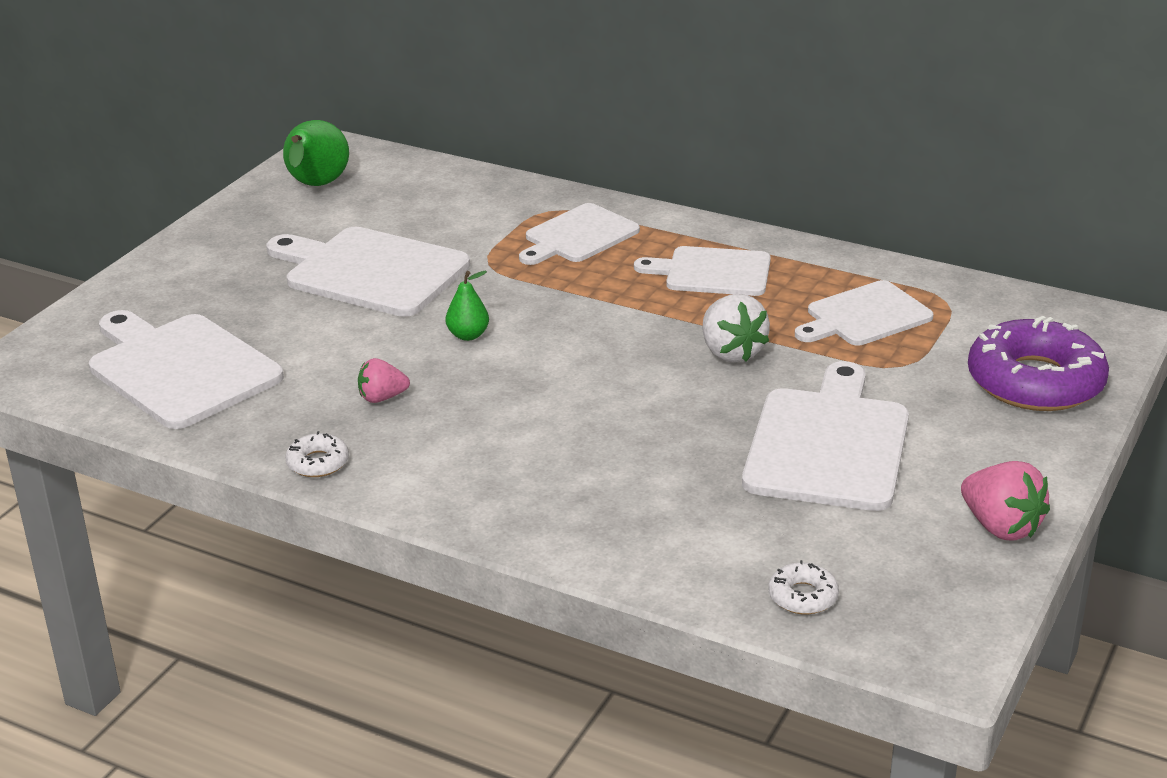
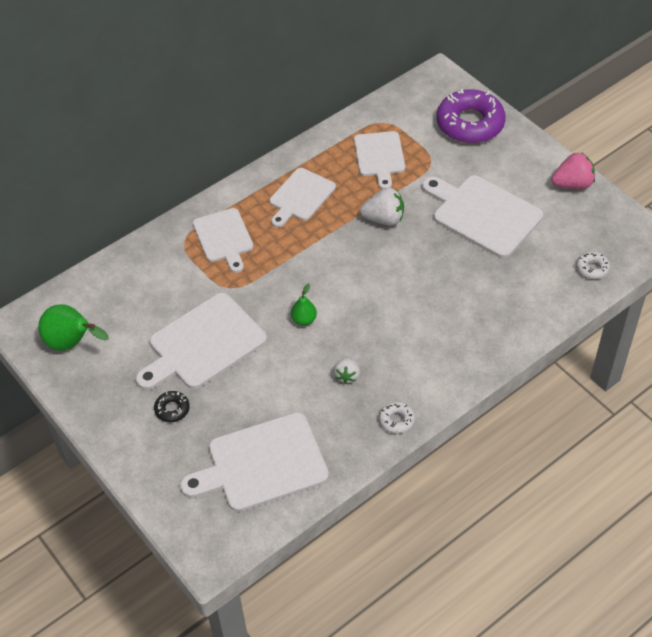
camera: 65 degrees left, 20 degrees up
(244, 279) = (172, 409): none -> black donut
(382, 398) = (347, 375): pink strawberry -> white strawberry

